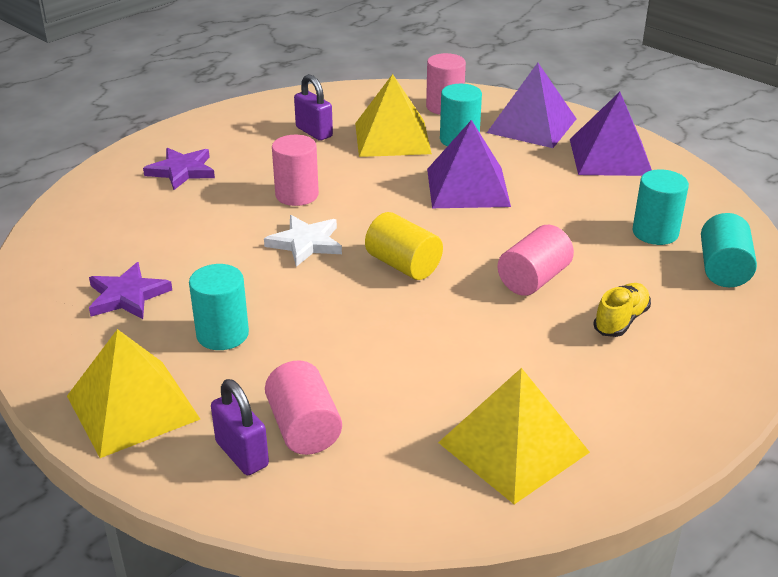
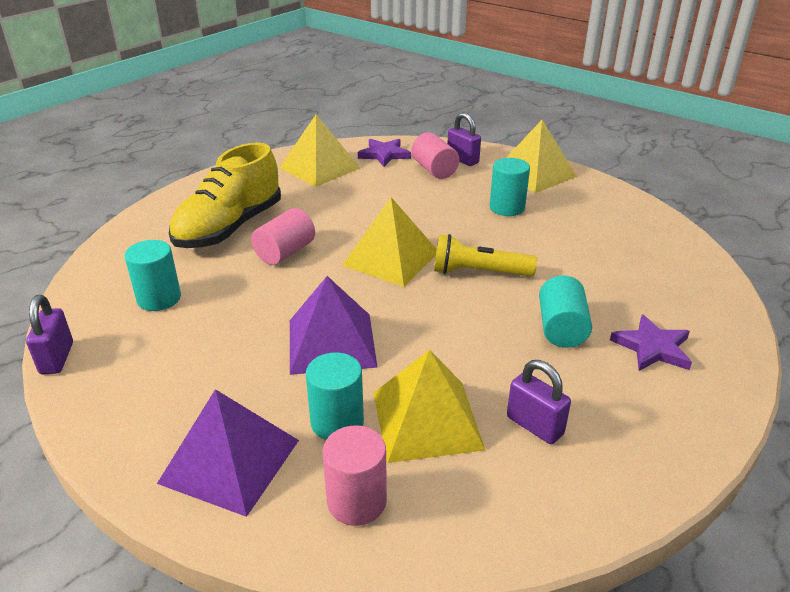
camera: 175 degrees right, 0 degrees up
(127, 296) = (592, 227): purple star -> purple star (384, 154)
(297, 195) = (510, 322): pink cylinder -> none
(305, 243) = (478, 272): white star -> yellow flashlight
(403, 265) = (391, 258): yellow cylinder -> yellow pyramid
(610, 157) = (148, 401): purple pyramid -> none
(621, 320) = (229, 228): yellow shoe -> yellow shoe, size x2.22
(712, 187) = (57, 358): none -> purple padlock
(723, 269) = (122, 268): turquoise cylinder -> turquoise cylinder (561, 328)

